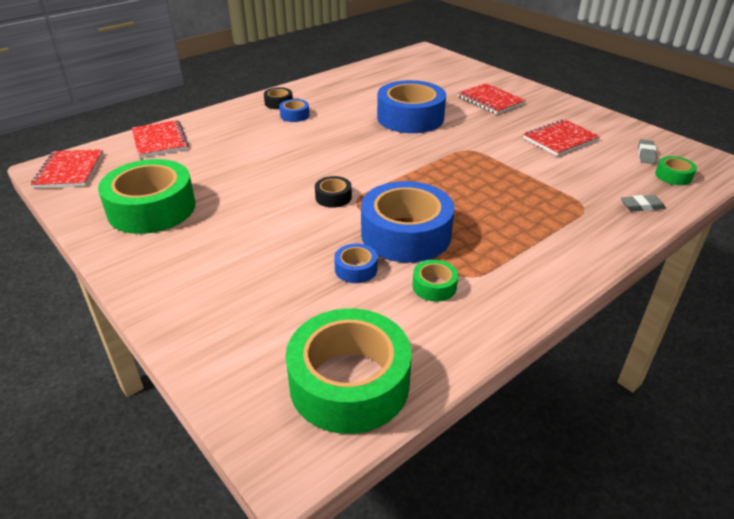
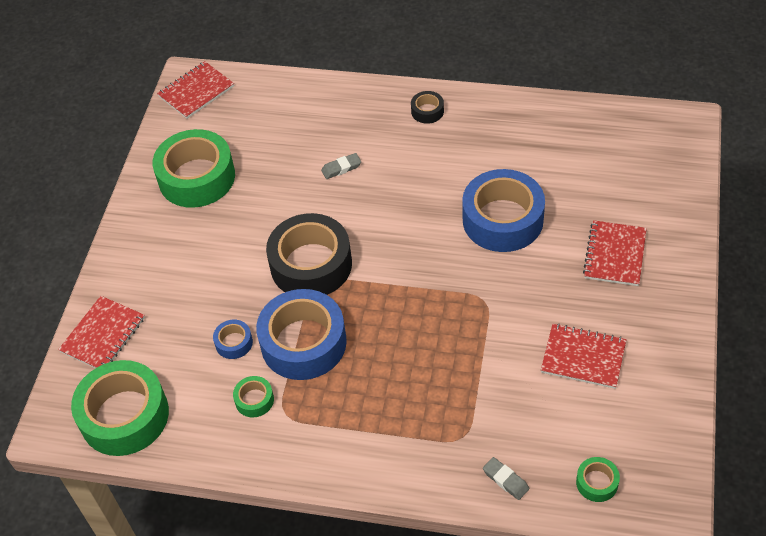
camera: 55 degrees right, 15 degrees up
(159, 140) = (284, 97): red notebook -> red notebook (103, 335)
(294, 115) = (416, 140): blue tape -> none
(333, 197) = (311, 264): black tape -> black tape, size x2.28
(646, 154) = (625, 442): grey eraser -> grey eraser (341, 168)

